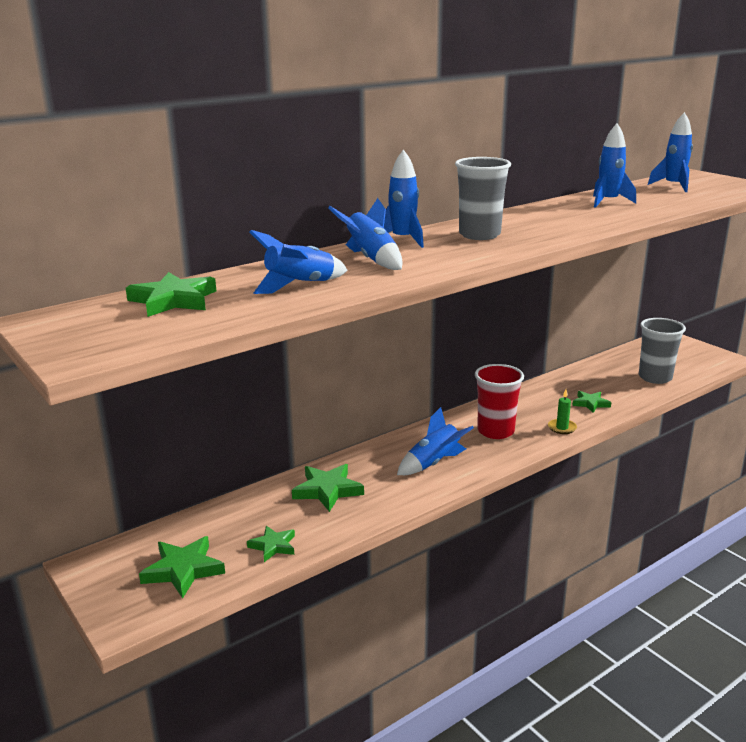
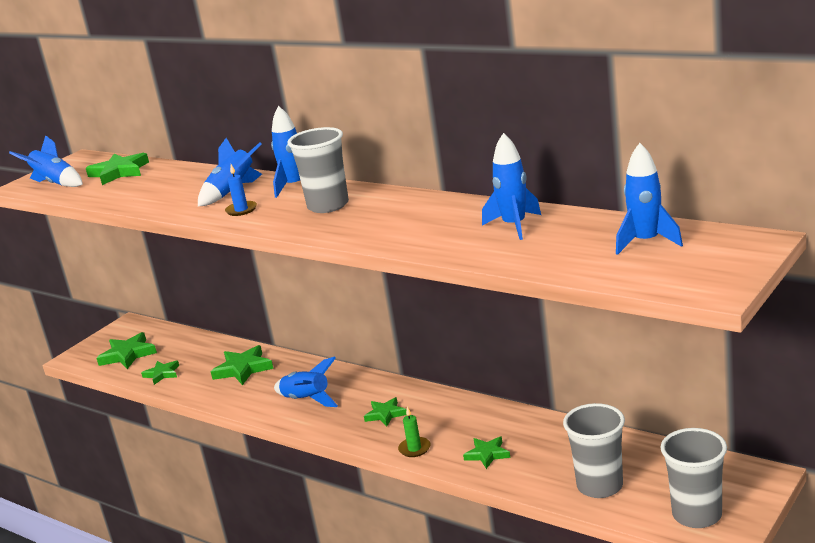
camera: 75 degrees right, 0 degrees up
(300, 285) = (158, 191): blue rocket -> blue rocket (55, 183)
(436, 259) = (241, 210): none -> blue candle
(495, 431) = (385, 414): red cup -> green star
(701, 360) = (697, 515): none -> grey cup

